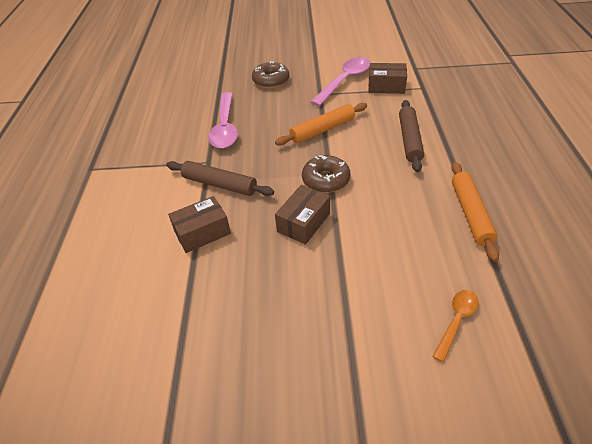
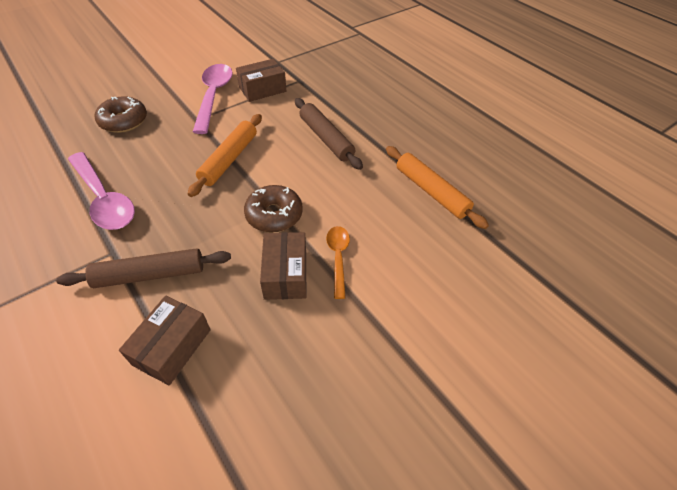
camera: 40 degrees left, 5 degrees up
(456, 321) = (495, 302): orange spoon -> orange spoon (338, 258)

